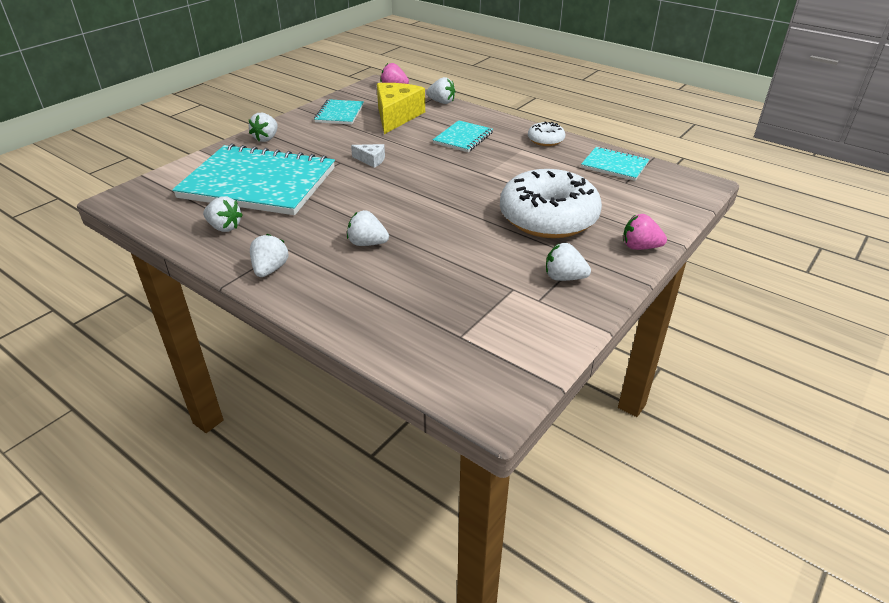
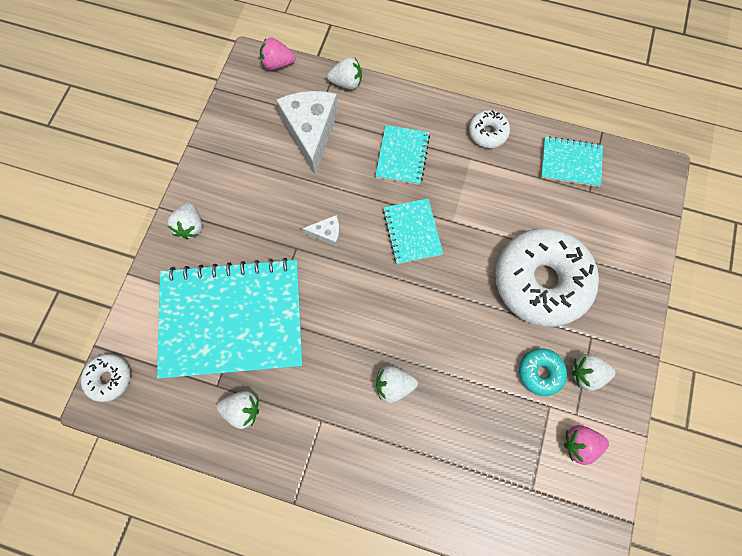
camera: 20 degrees left, 35 degrees up
(136, 190) = (109, 378): none -> white donut
(270, 269) = (325, 459): white strawberry -> none
(339, 114) = (244, 145): turquoise notebook -> turquoise notebook (412, 232)
(396, 116) = (311, 131): yellow cheese -> white cheese
(515, 267) = (540, 372): none -> turquoise donut
(640, 247) = (635, 301): pink strawberry -> pink strawberry (579, 443)

